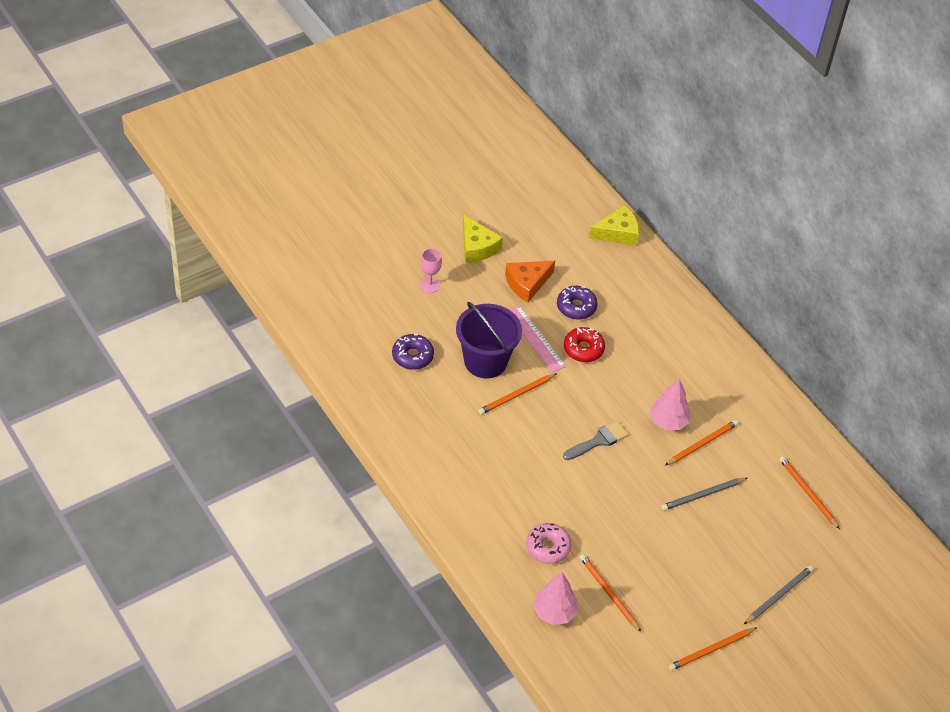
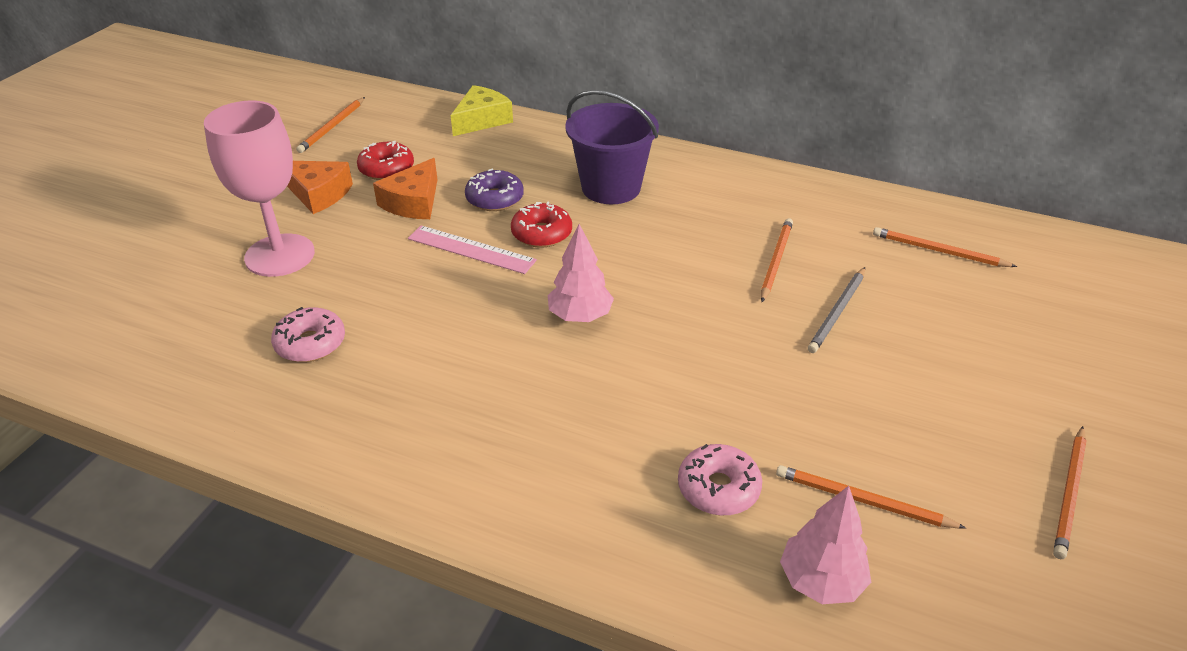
camera: 30 degrees left, 10 degrees down
(412, 356) = (310, 343): purple donut -> pink donut
(429, 285) = (280, 255): pink goblet -> pink goblet, size x2.19
(477, 247) = (318, 194): yellow cheese -> orange cheese
(485, 361) = (424, 302): purple bucket -> purple bucket (611, 188)
(516, 395) = (499, 320): orange pencil -> orange pencil (332, 127)
(529, 247) = (386, 169): none -> red donut
(598, 441) = (654, 318): grey brush -> none
(668, 421) = (714, 257): pink tree -> pink tree (580, 316)
(779, 595) = (1050, 374): grey pencil -> none

